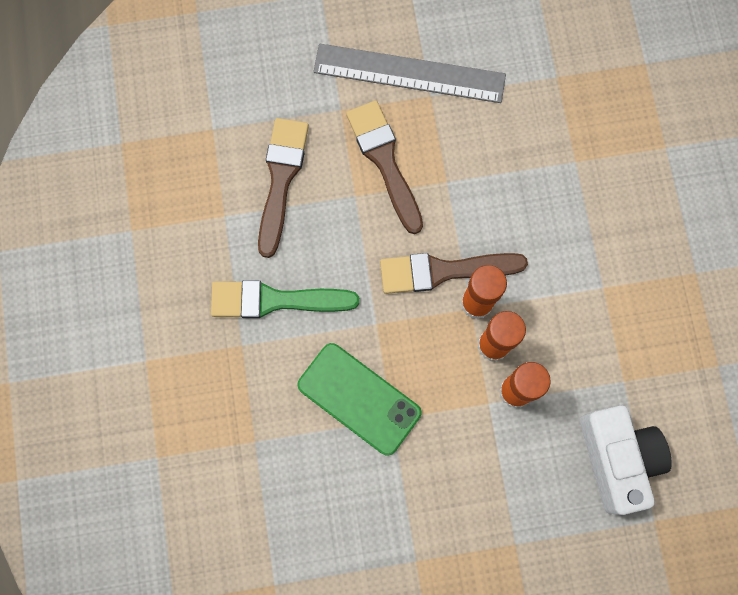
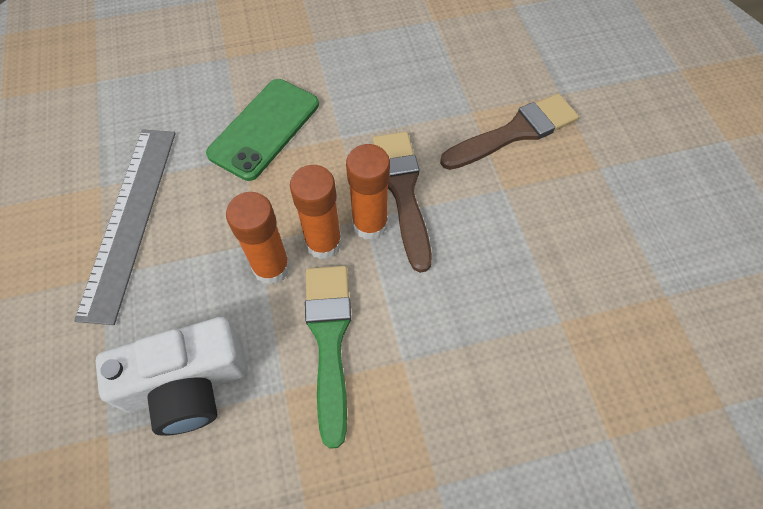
camera: 85 degrees right, 15 degrees down
(275, 300) = (358, 60): green brush -> green brush (329, 340)
(281, 179) = (477, 55): brown brush -> none
(409, 73) = (619, 147): grey ruler -> grey ruler (129, 219)

